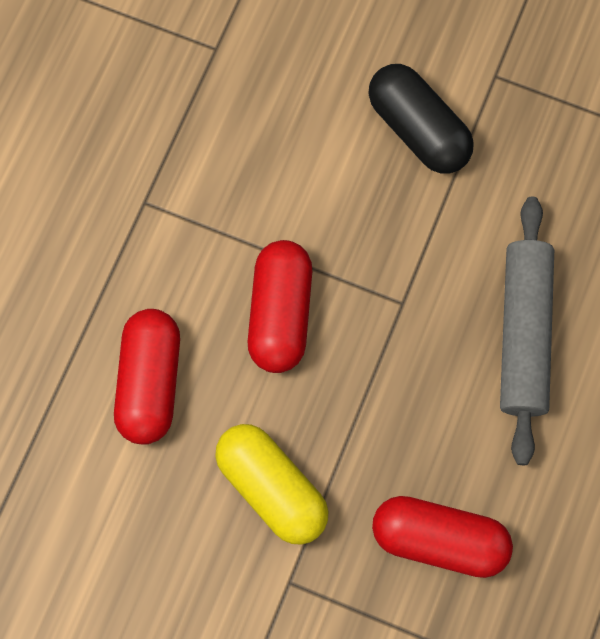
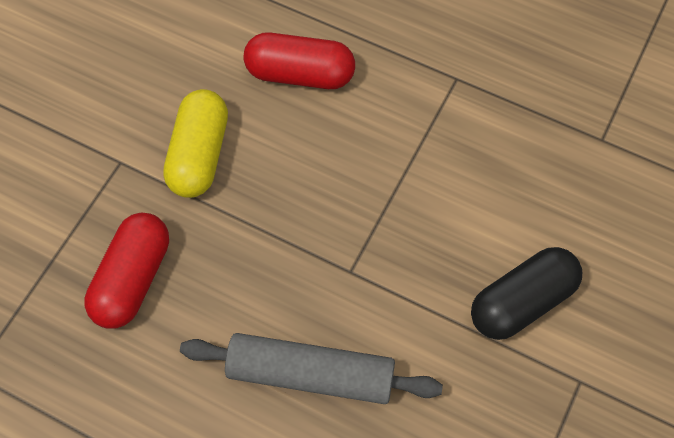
camera: 95 degrees right, 10 degrees down
(272, 488) = (199, 155): yellow capsule -> yellow capsule turned 45 degrees counterclockwise
(280, 313) = (349, 172): red capsule -> none

